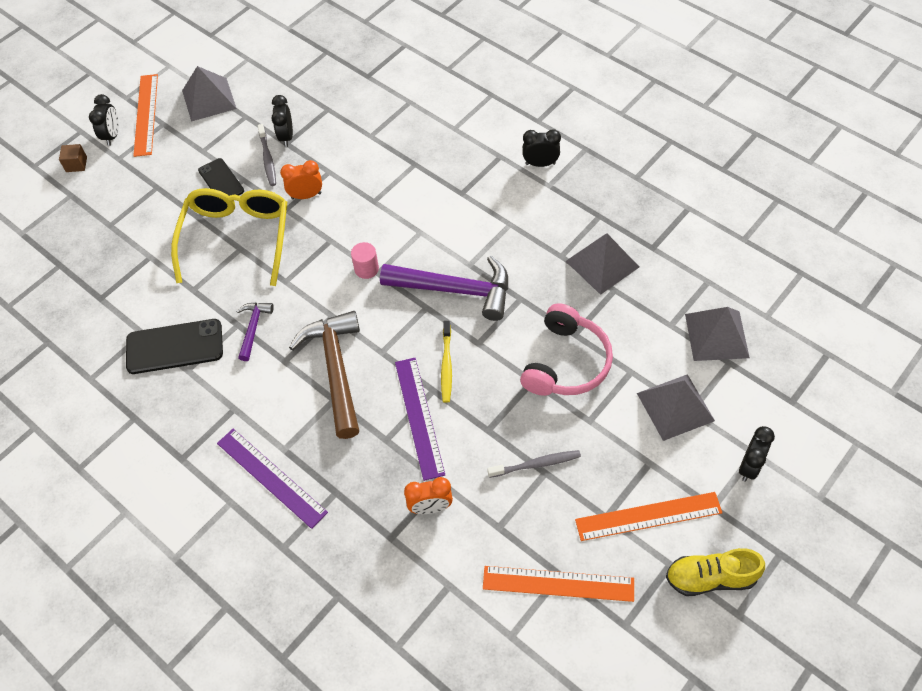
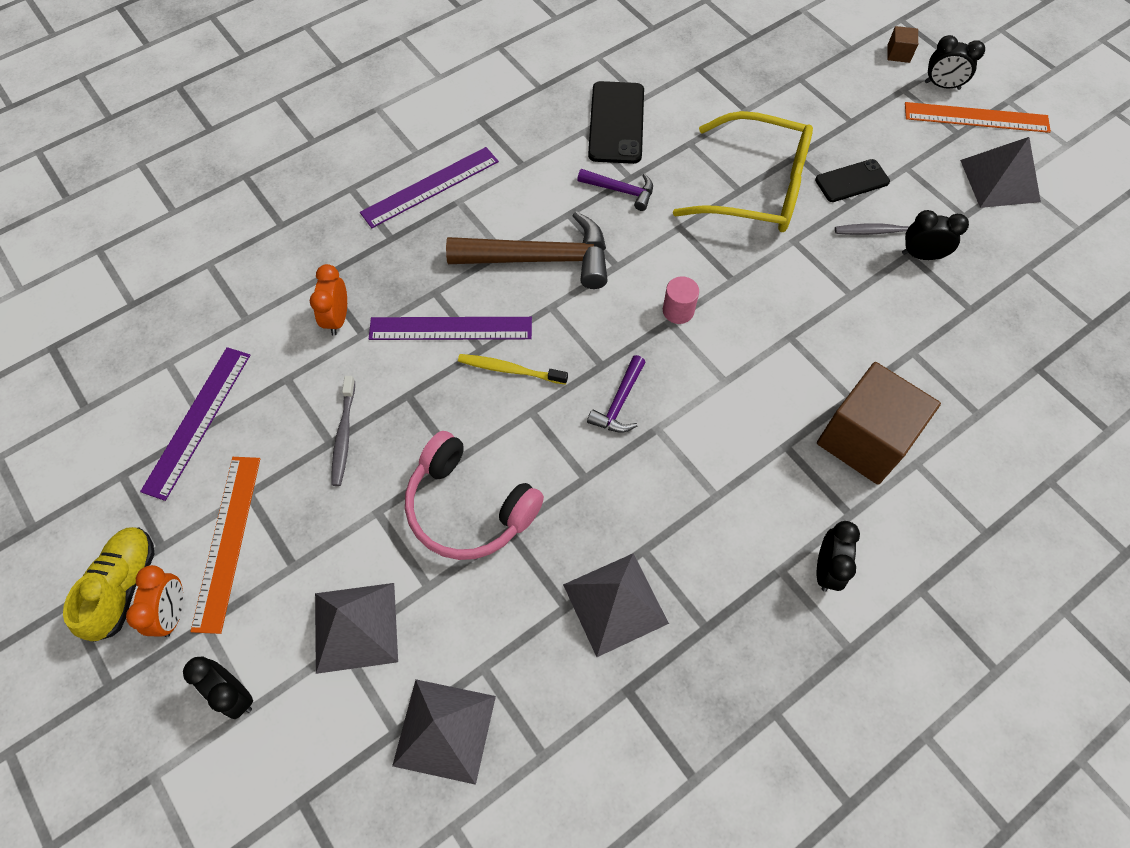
camera: 100 degrees right, 5 degrees up
(306, 195) = (812, 264): orange clock -> orange clock (173, 612)
(444, 154) = (864, 439): none -> brown cube
(455, 290) = (619, 402): purple hammer -> purple hammer, size x0.51
(558, 584) = (197, 421): orange ruler -> purple ruler

